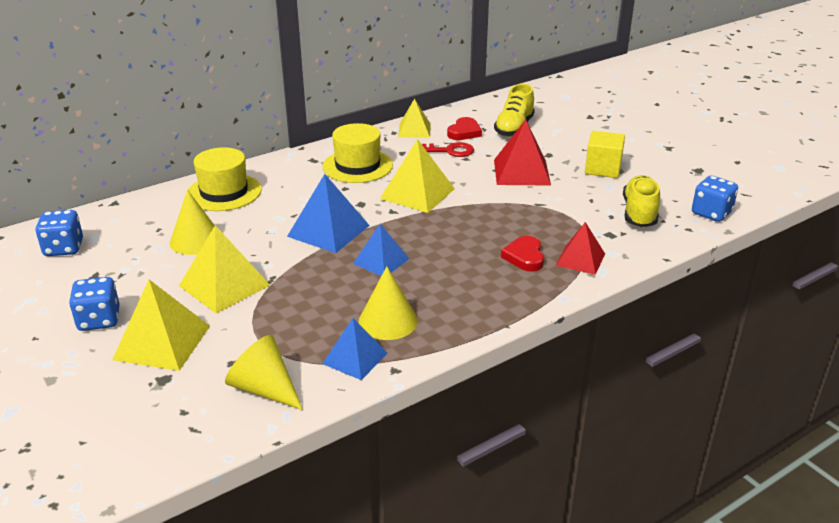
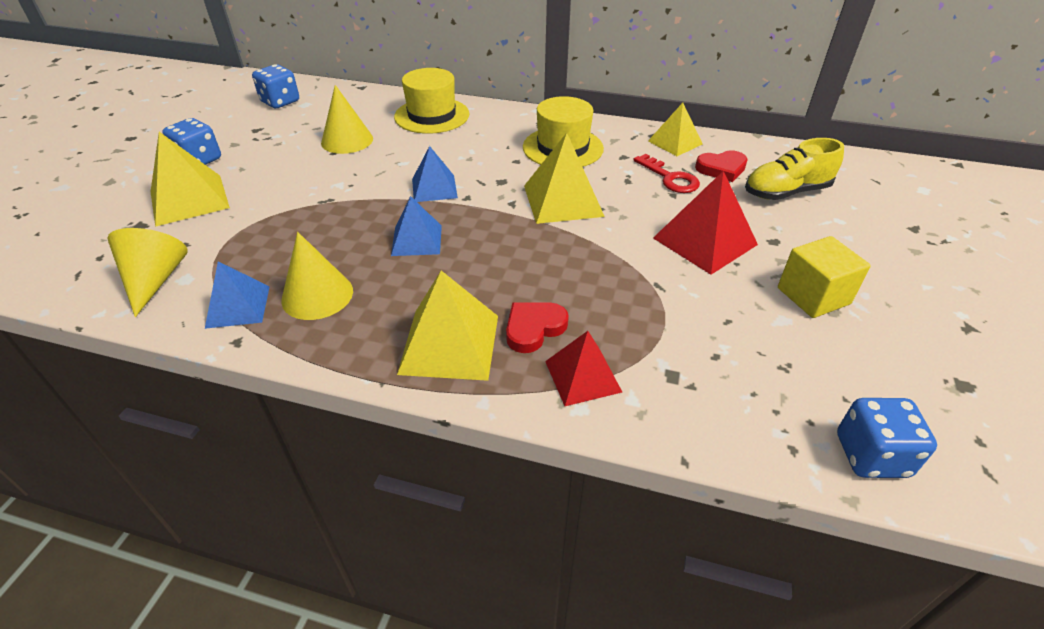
camera: 50 degrees right, 10 degrees up
(224, 285) = (294, 184): yellow pyramid -> yellow pyramid (449, 344)
(328, 230) = (434, 188): blue pyramid -> blue pyramid, size x0.65
(639, 213) = (759, 379): yellow shoe -> none

